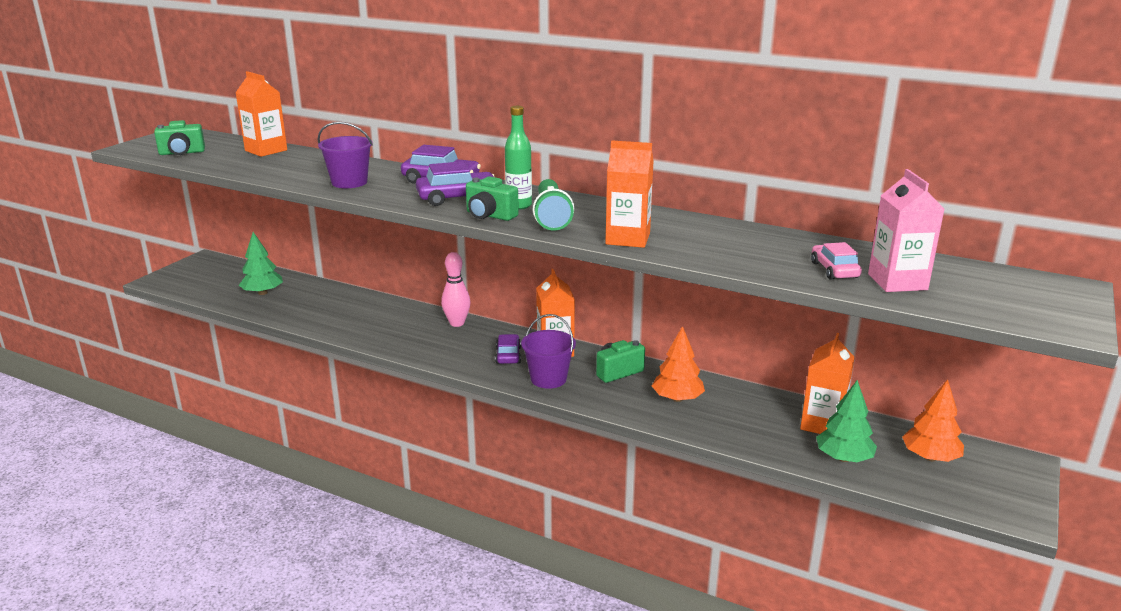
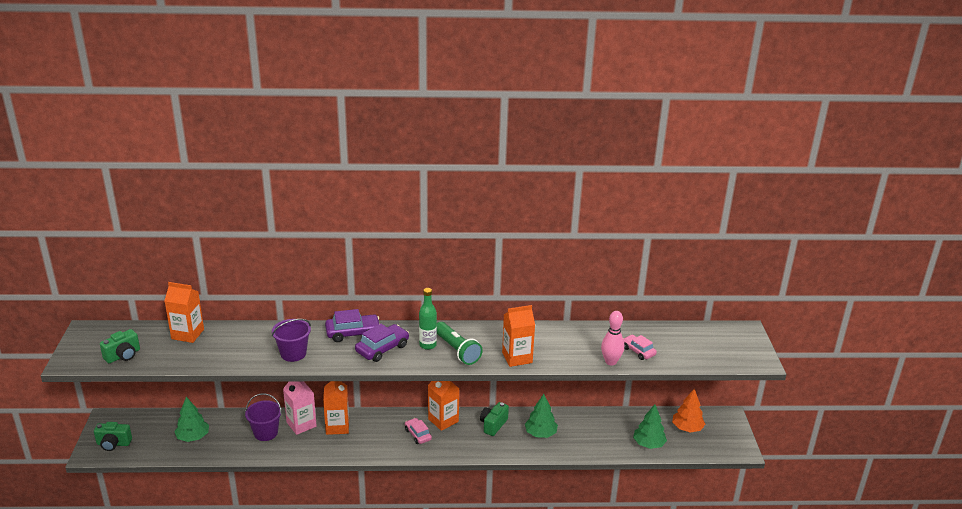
camera: 30 degrees left, 5 degrees up
(457, 323) = (362, 419): pink bowling pin -> pink bowling pin (610, 362)
(490, 215) = (420, 360): green camera -> green camera (113, 444)
(508, 355) = (418, 435): purple car -> pink car
(548, 379) = (457, 445): purple bucket -> purple bucket (266, 433)
(677, 399) = (540, 433): orange tree -> green tree
(822, 424) = (625, 424): orange carton -> orange carton (337, 426)
(897, 282) = (672, 351): pink carton -> pink carton (301, 424)

